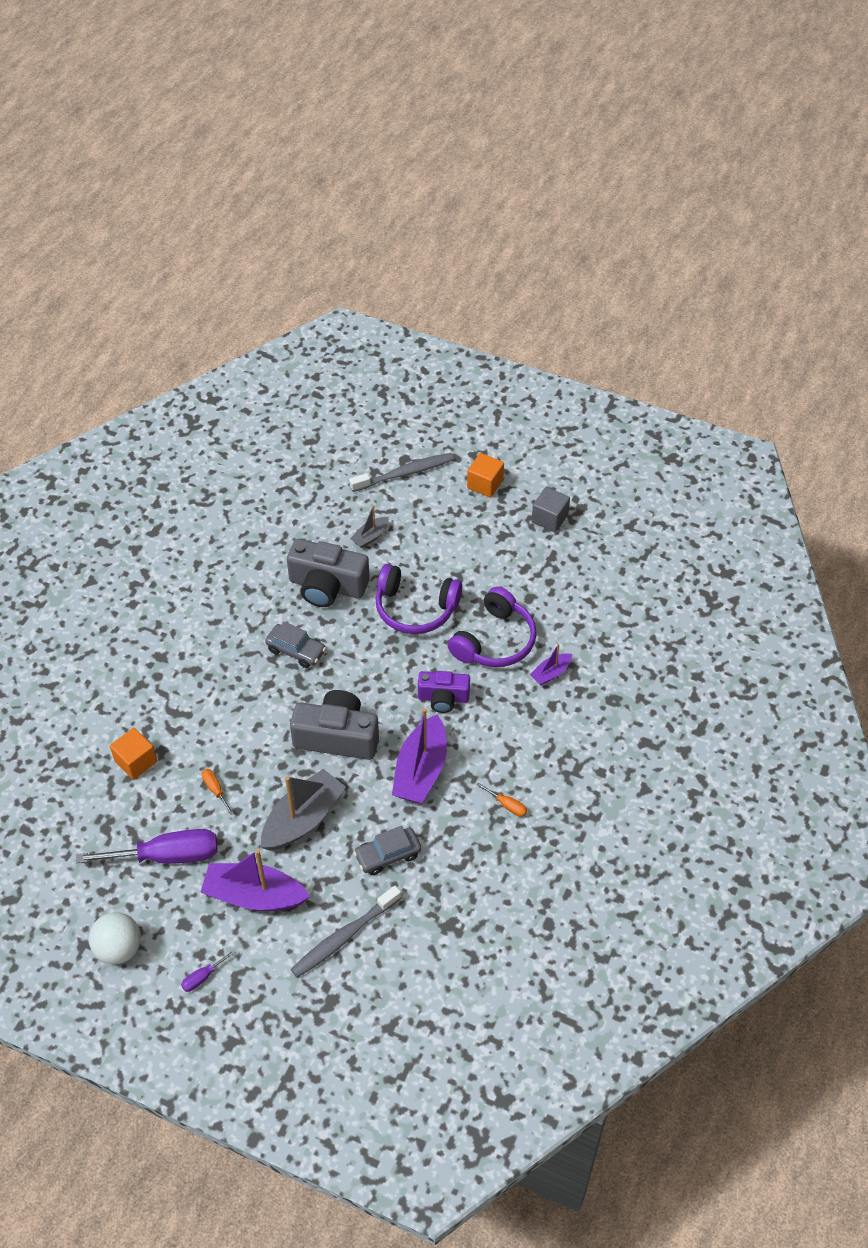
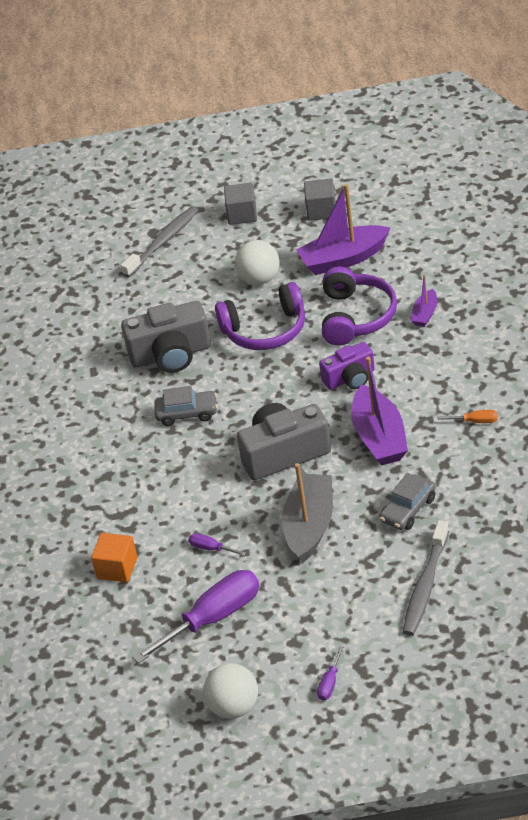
camera: 25 degrees left, 10 degrees down
(215, 790) = (211, 548): orange screwdriver -> purple screwdriver
(254, 895) = (319, 602): purple boat -> purple boat (343, 259)
(370, 536) = (175, 301): grey boat -> none
(449, 556) = (259, 279): none -> white ball
(485, 484) = (242, 215): orange cube -> grey cube

